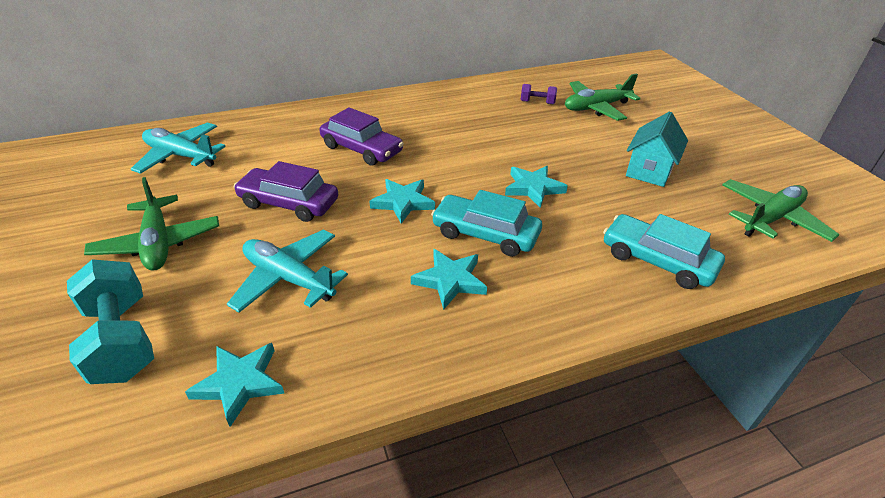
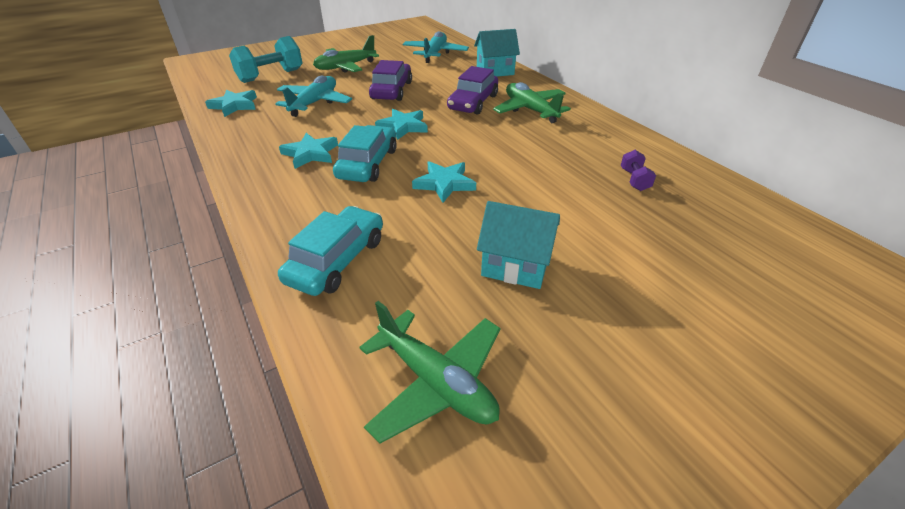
camera: 80 degrees right, 0 degrees up
(281, 123) = (495, 71): none -> turquoise house
(596, 107) = (661, 225): green plane -> green plane (530, 110)

